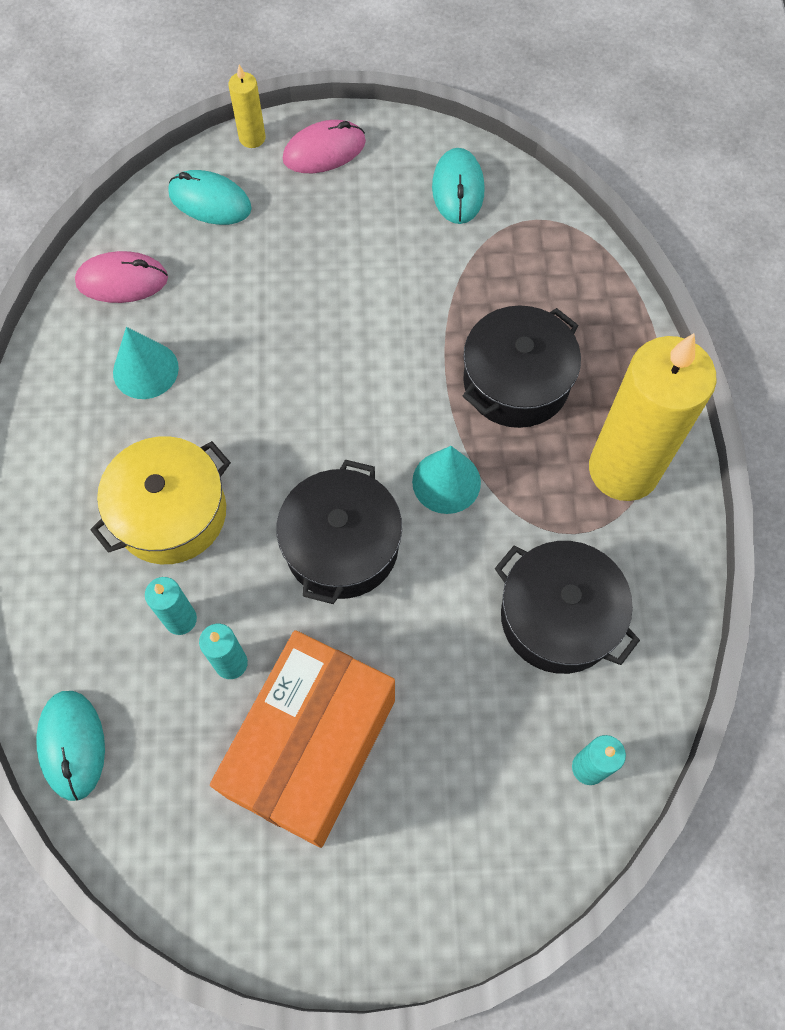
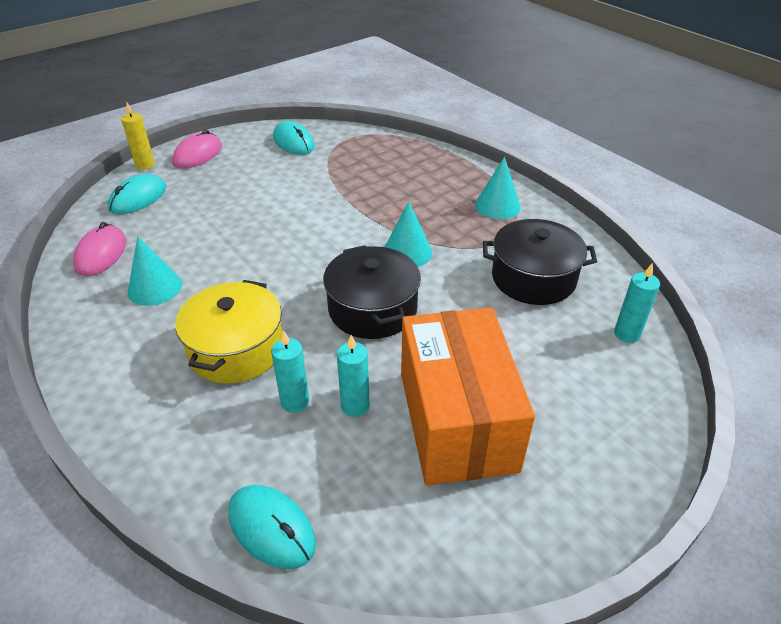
camera: 35 degrees left, 25 degrees down
(122, 280) = (101, 254): pink mouse -> pink mouse turned 45 degrees counterclockwise
(210, 201) = (138, 198): turquoise mouse -> turquoise mouse turned 45 degrees counterclockwise
(516, 382) = (403, 197): black pot -> none
(623, 469) = (497, 206): yellow candle -> turquoise cone

